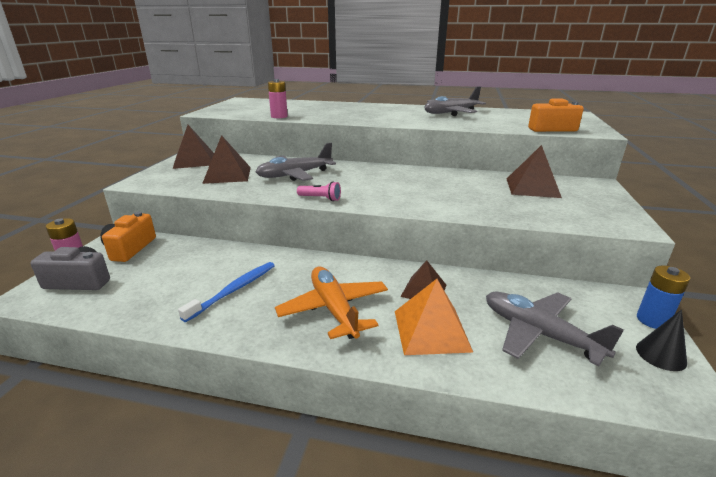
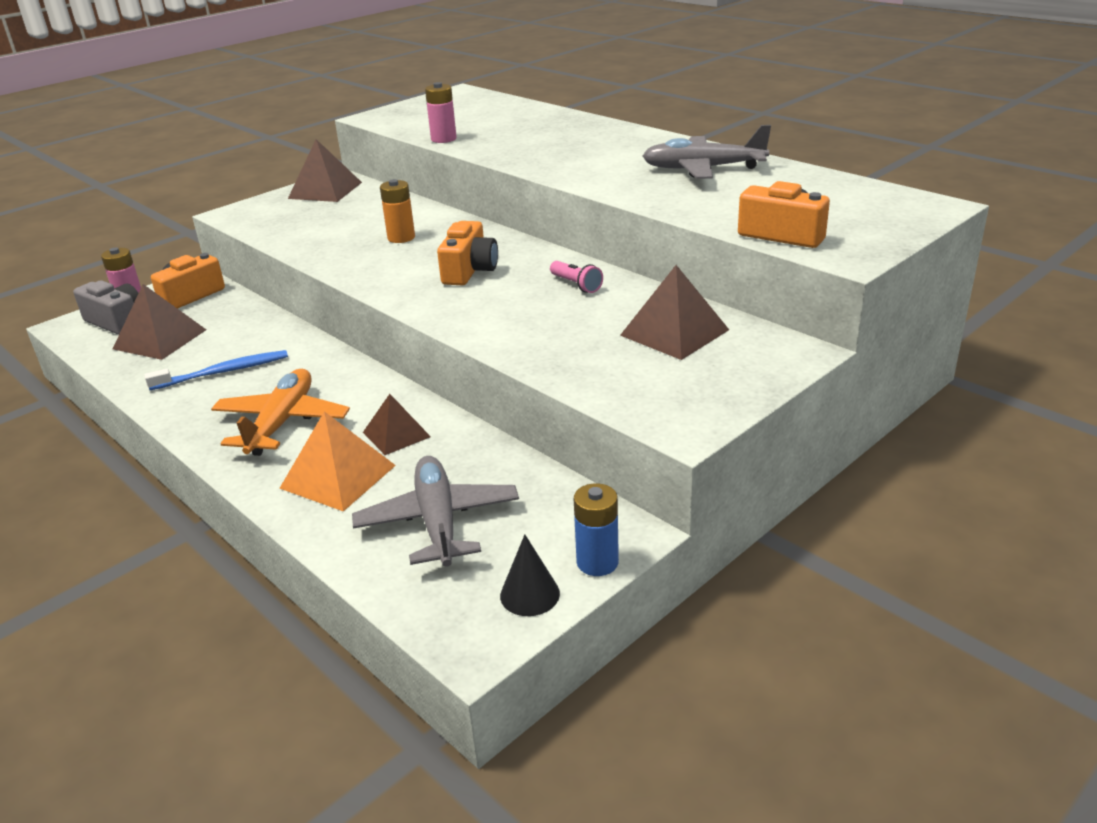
camera: 35 degrees right, 5 degrees up
(227, 175) = (329, 221): brown pyramid -> brown pyramid (159, 339)
(295, 175) = (401, 238): grey plane -> orange battery
(320, 198) = (374, 281): pink flashlight -> pink flashlight (576, 285)
(370, 182) = (469, 271): none -> orange camera

